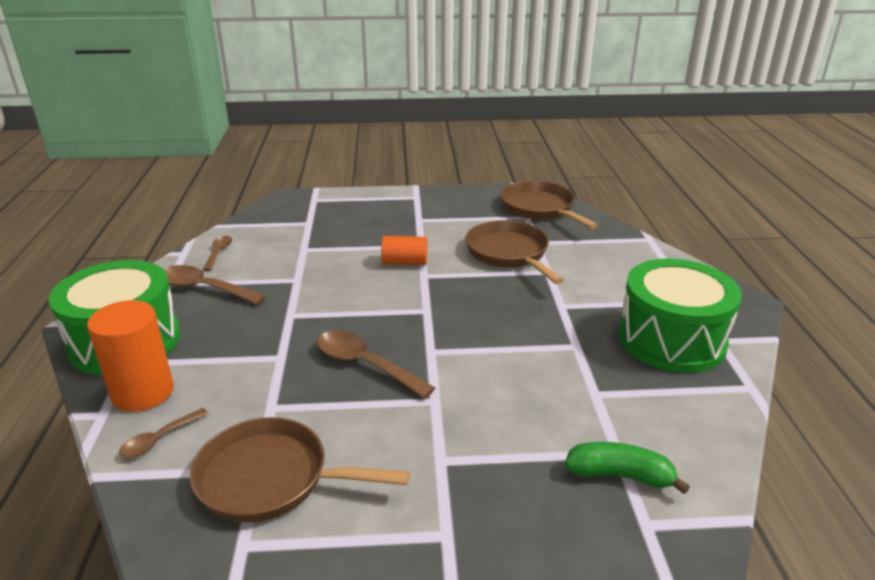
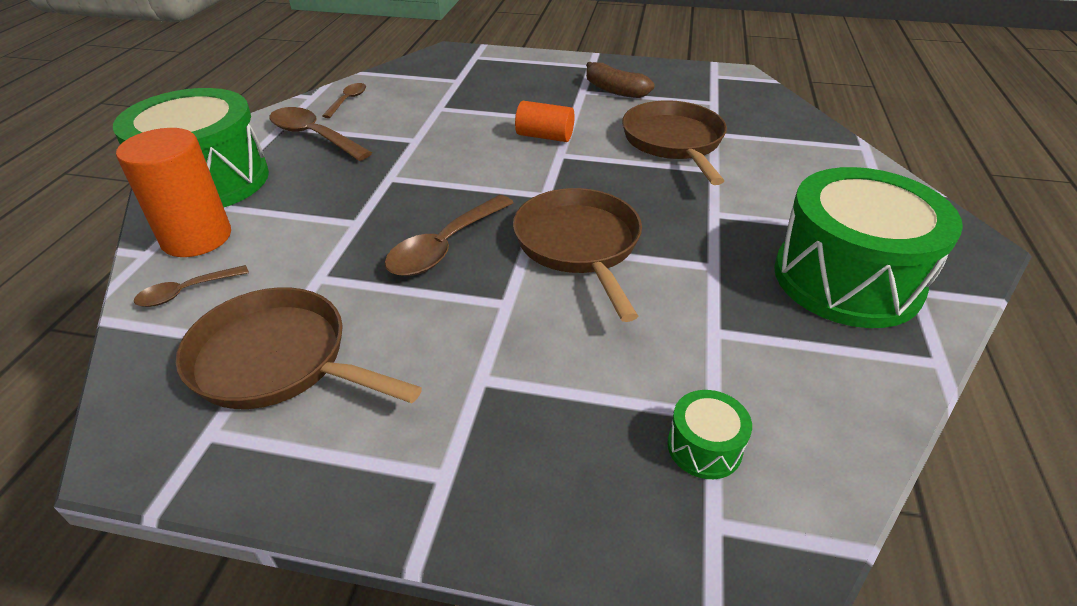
camera: 15 degrees right, 10 degrees up
(365, 364) = (445, 246): brown spoon -> brown spoon turned 105 degrees counterclockwise
(445, 216) = (614, 90): none -> brown banana
(540, 208) = (734, 95): brown pan -> brown pan (579, 246)
(620, 475) = (704, 447): green banana -> green drum

